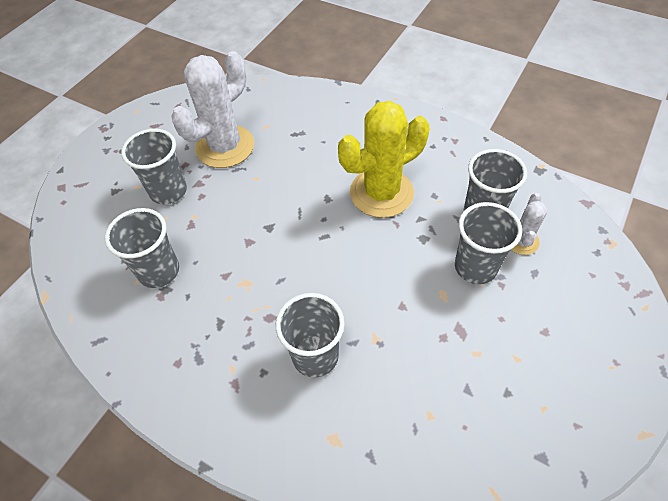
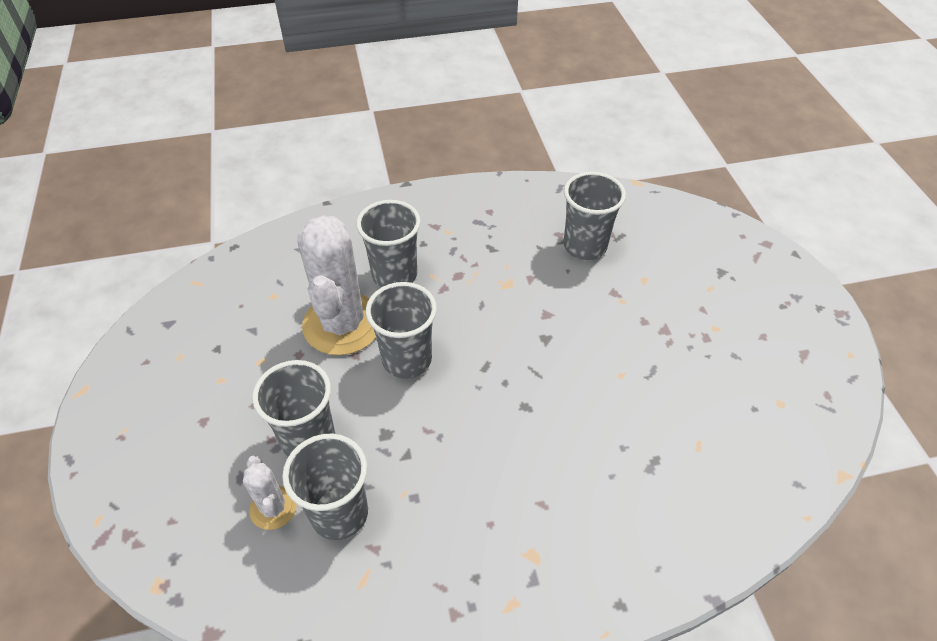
camera: 135 degrees right, 5 degrees down
(168, 191) = (677, 303): grey cup -> grey cup (407, 360)
(225, 147) = (700, 385): white cactus -> white cactus (342, 324)
(381, 193) = (476, 455): yellow cactus -> none

